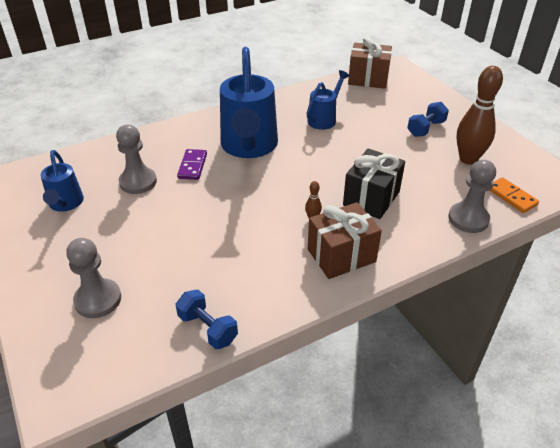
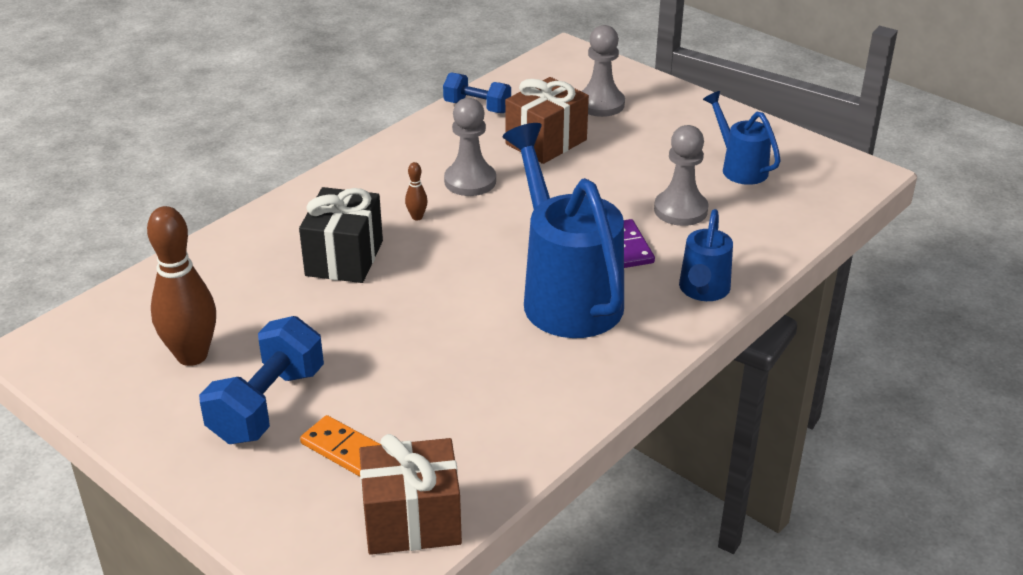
camera: 160 degrees right, 5 degrees down
(324, 119) = (467, 381): blue watering can -> blue watering can (703, 291)
(341, 255) = (366, 187): brown gift -> brown gift (546, 142)
(426, 128) = (268, 405): blue dumbbell -> blue dumbbell, size x1.56
(468, 219) = (203, 260): grey pawn -> grey pawn (470, 181)
(511, 197) = (132, 305): orange domino -> orange domino (343, 449)

